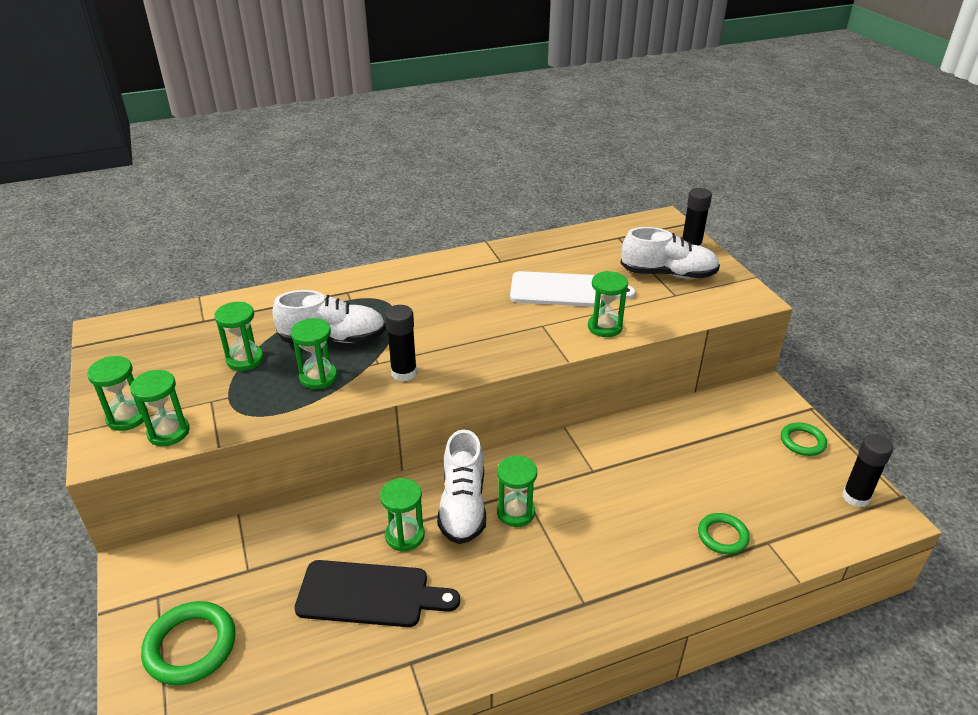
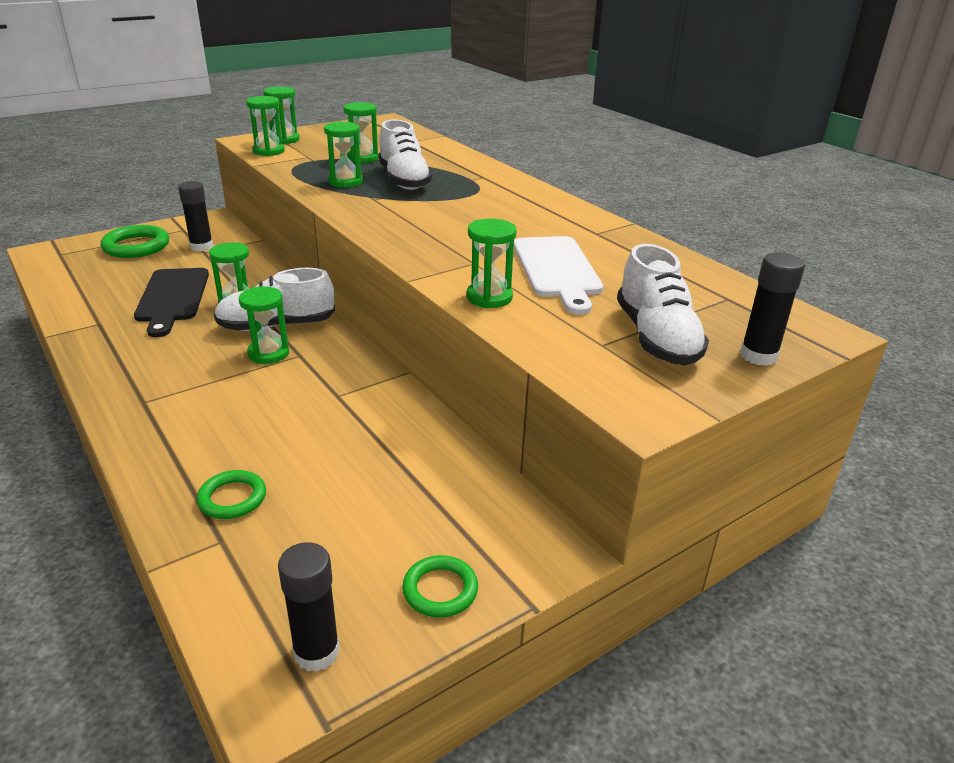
camera: 75 degrees right, 5 degrees down
(404, 373) = (361, 209): black glue stick -> black glue stick (201, 247)

